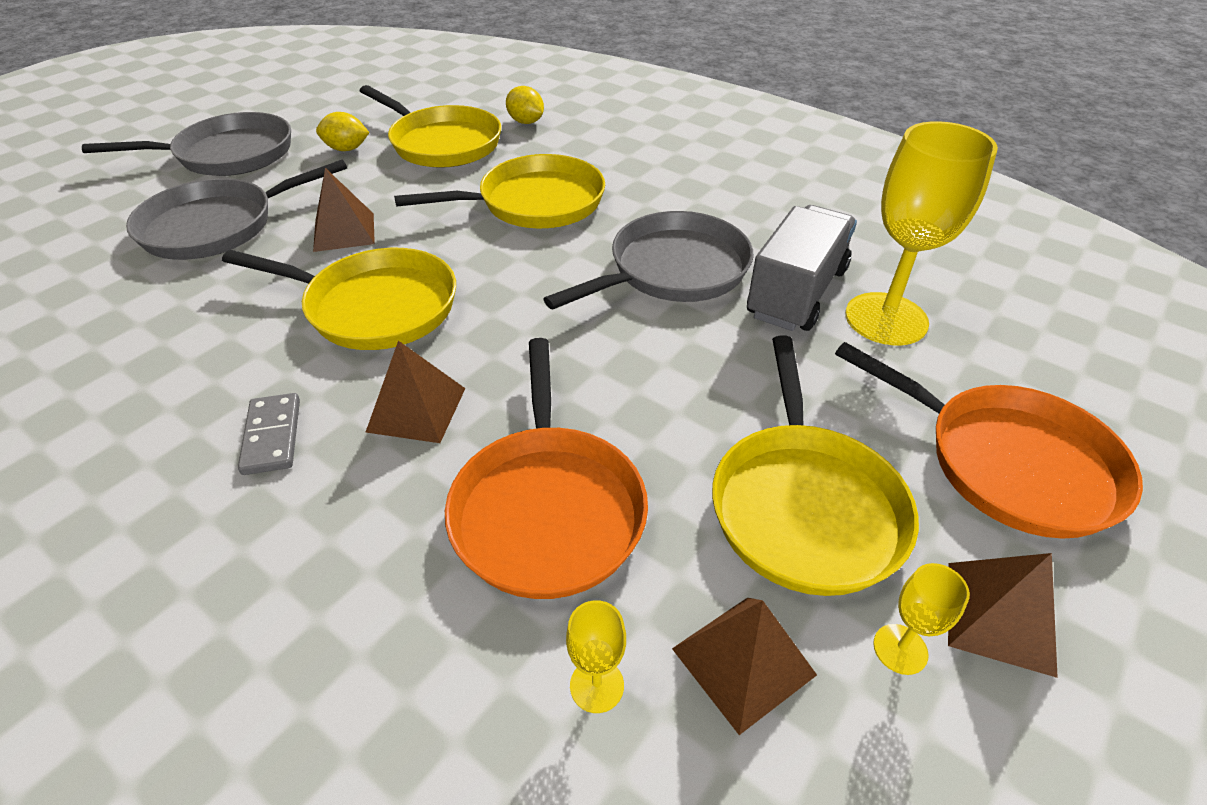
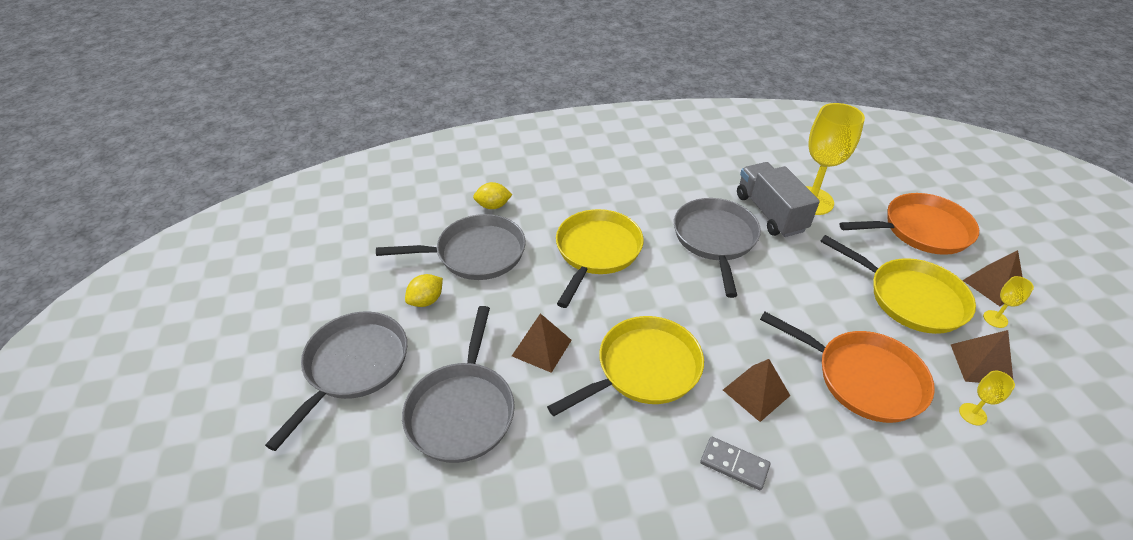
camera: 50 degrees left, 0 degrees up
(442, 143) = (475, 254): yellow pan -> grey pan

